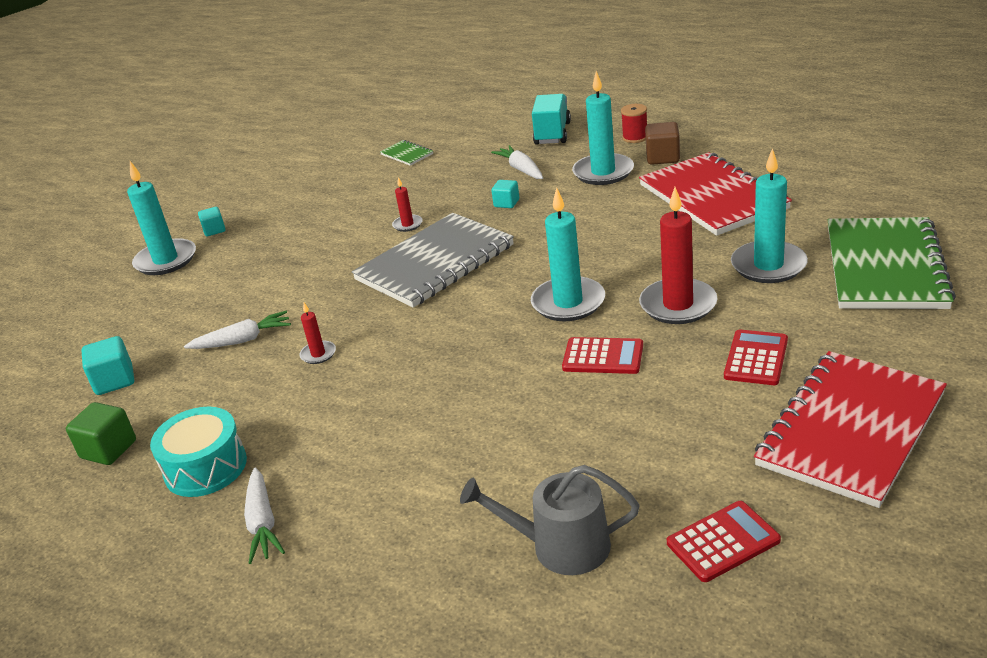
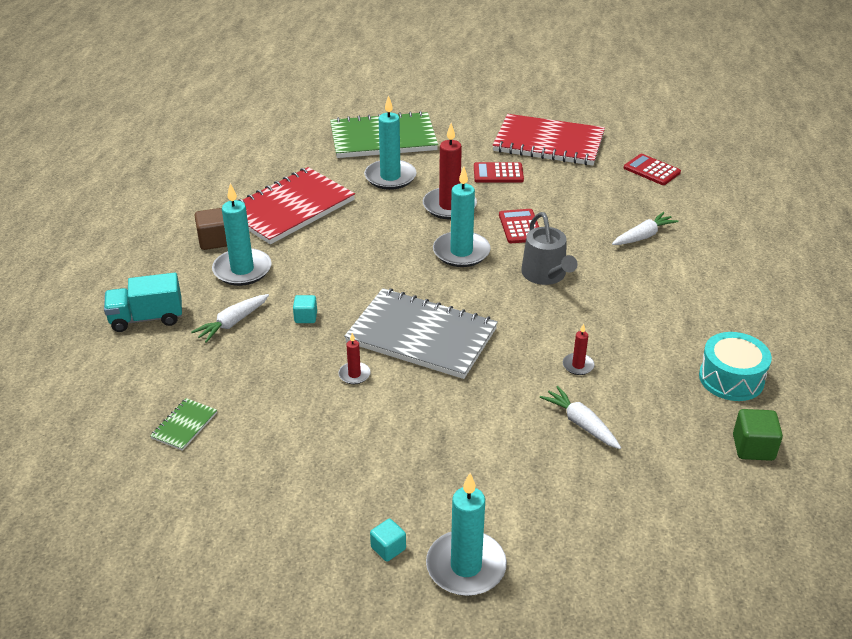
camera: 115 degrees left, 5 degrees up
(114, 381) = (678, 493): turquoise cube -> none
(262, 523) = (754, 329): white carrot -> white carrot (643, 236)
(561, 546) = (688, 214): grey watering can -> grey watering can (546, 275)
(635, 137) = (167, 262): red spool -> none

